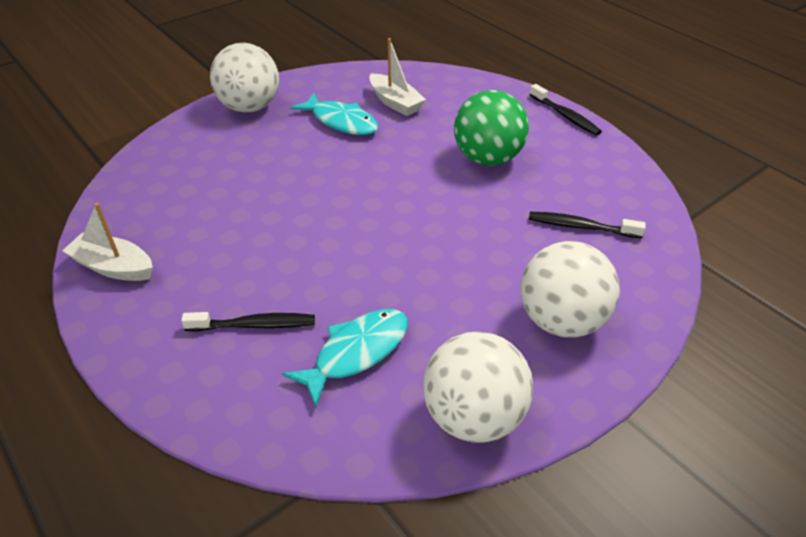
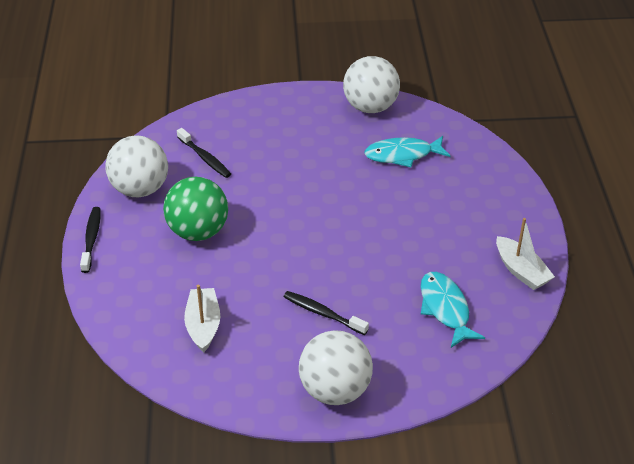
camera: 145 degrees left, 0 degrees up
(254, 325) = (448, 193): black toothbrush -> black toothbrush (323, 313)
(341, 122) = (269, 326): turquoise fish -> turquoise fish (445, 308)
(561, 321) = (282, 121): white ball -> white ball (140, 189)

